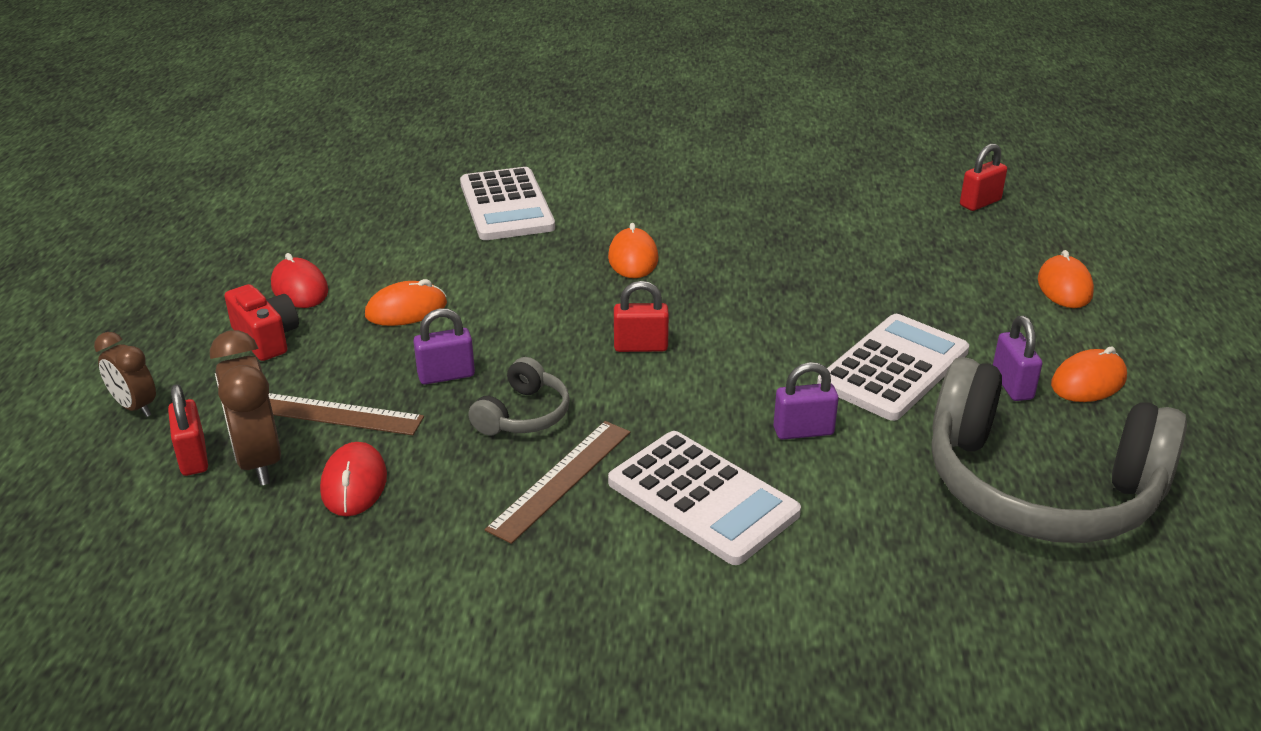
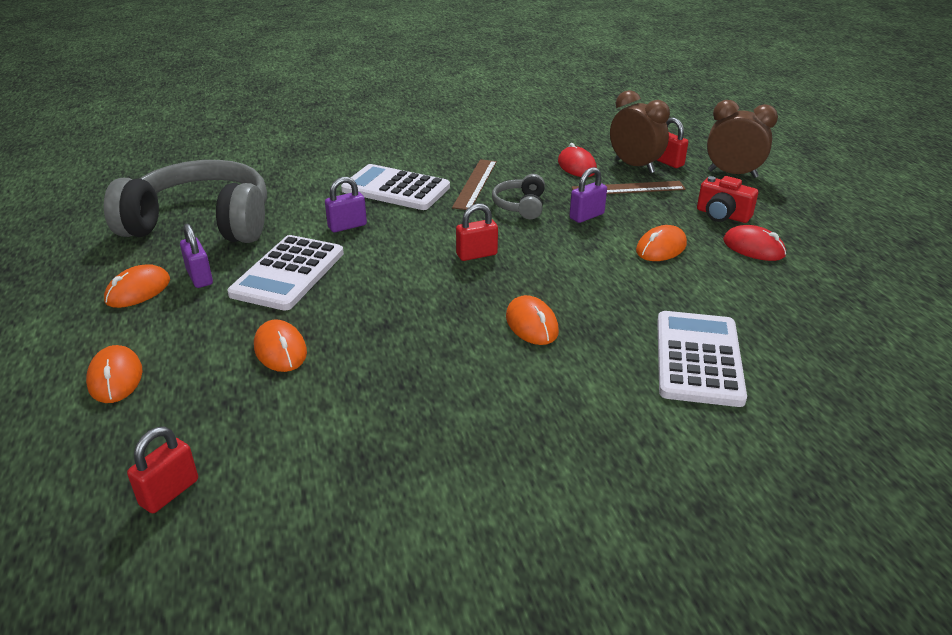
camera: 160 degrees right, 0 degrees up
(135, 407) = (732, 174): brown clock -> brown clock, size x1.58
(506, 205) = (698, 359): white calculator -> white calculator turned 45 degrees clockwise
(899, 282) = (280, 350): none -> orange mouse

